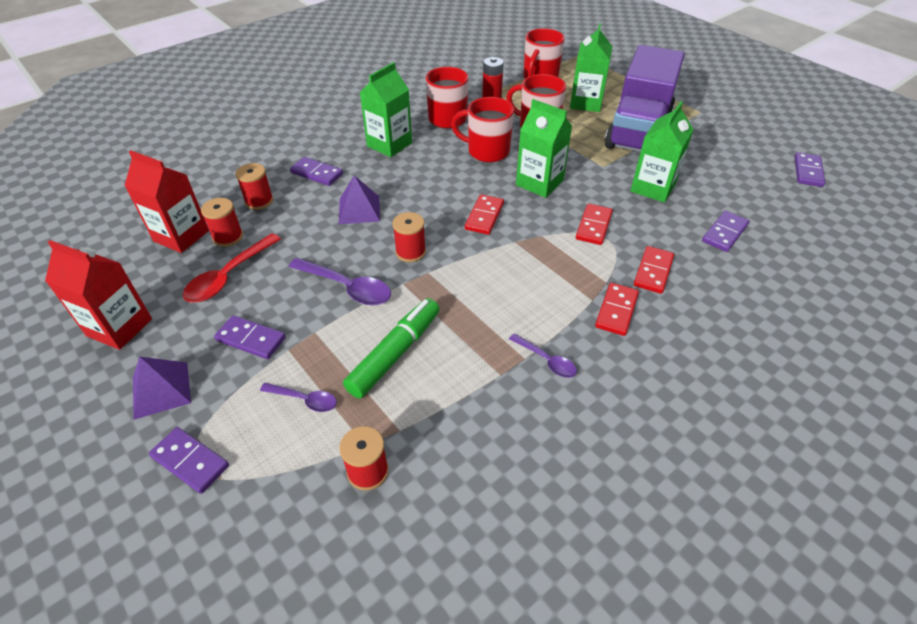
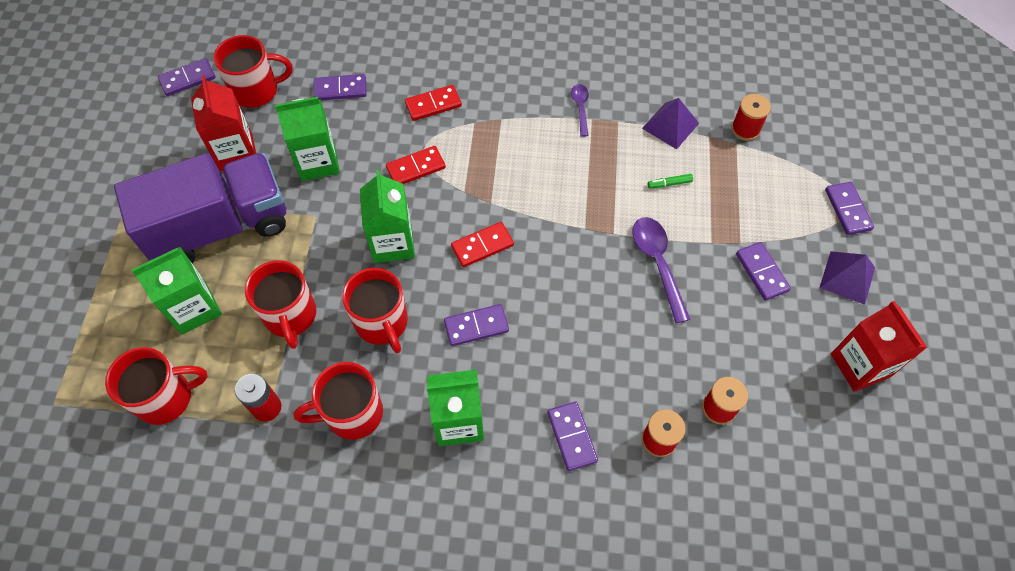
camera: 135 degrees left, 15 degrees up
(181, 236) = (762, 447): red carton -> red carton (236, 152)
(229, 276) = (745, 353): red spoon -> none
(305, 400) = (753, 197): purple spoon -> none
(359, 210) = (576, 344): purple pyramid -> purple pyramid (670, 125)
(395, 353) = (669, 184): green marker -> green marker, size x0.41
(410, 252) = (578, 258): red spool -> none
(432, 181) = (476, 326): none -> purple domino
(616, 311) = (497, 101): red domino -> none
(763, 194) = (257, 91): none -> red mug

